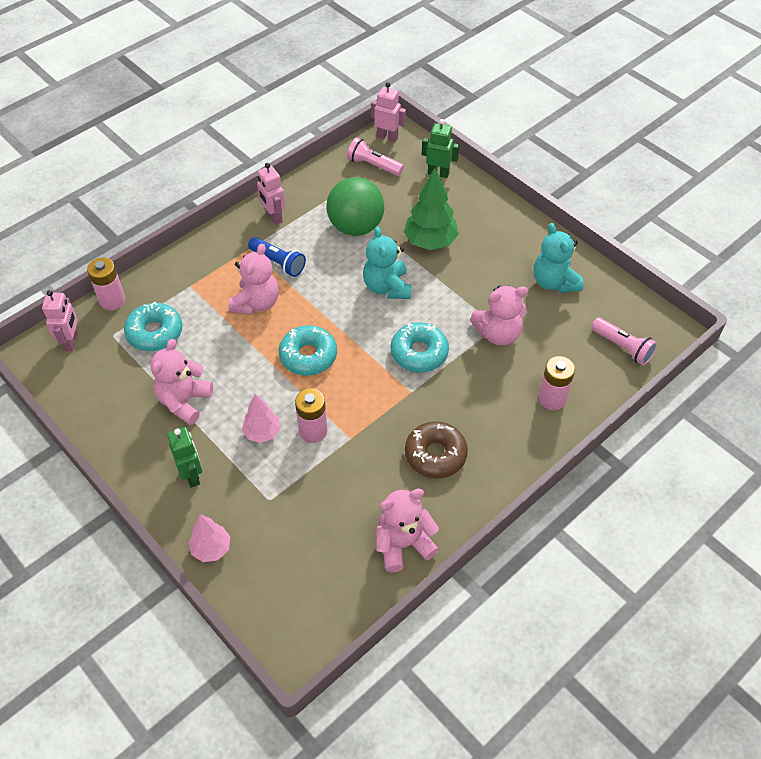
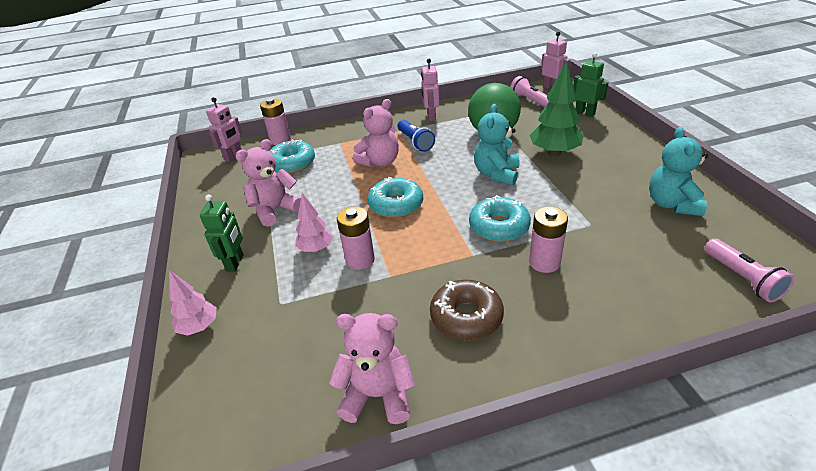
camera: 30 degrees right, 15 degrees down
(498, 334) = (590, 231): pink teddy bear -> none
(552, 399) = (630, 304): pink battery -> pink battery (544, 262)

